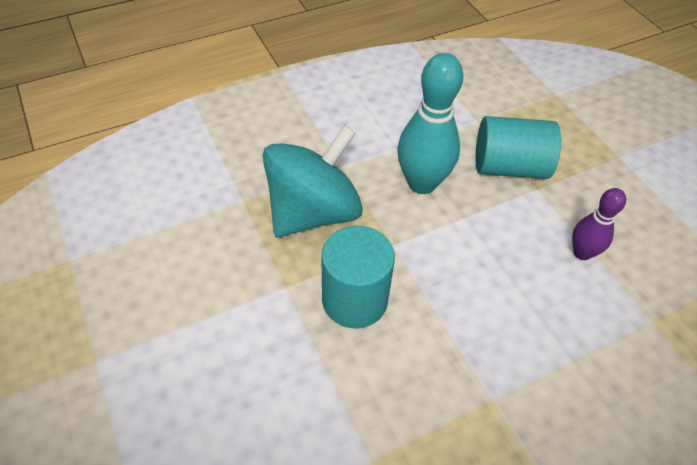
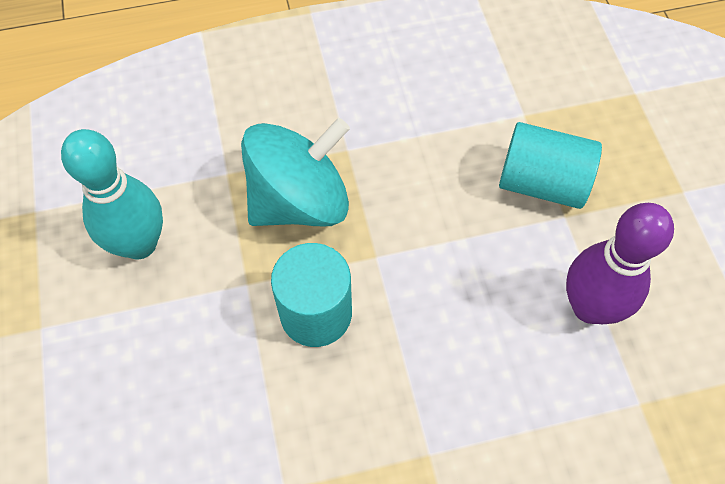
camera: 15 degrees right, 10 degrees up
(422, 183) = (431, 186): turquoise bowling pin -> turquoise bowling pin (139, 244)
(582, 253) = (590, 307): purple bowling pin -> purple bowling pin, size x1.75

